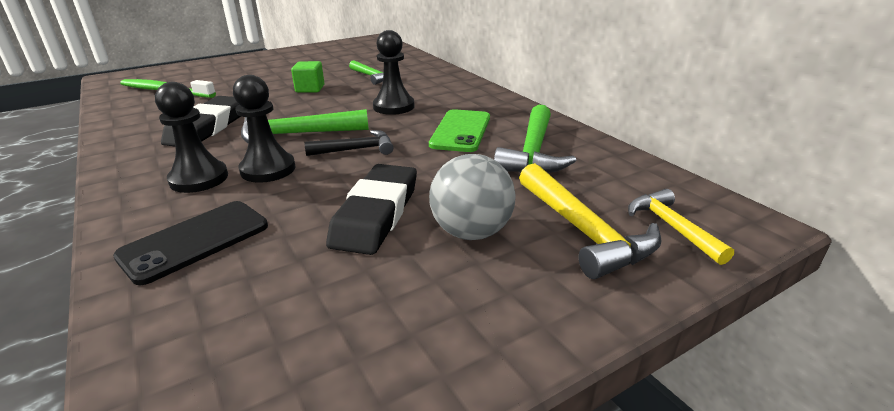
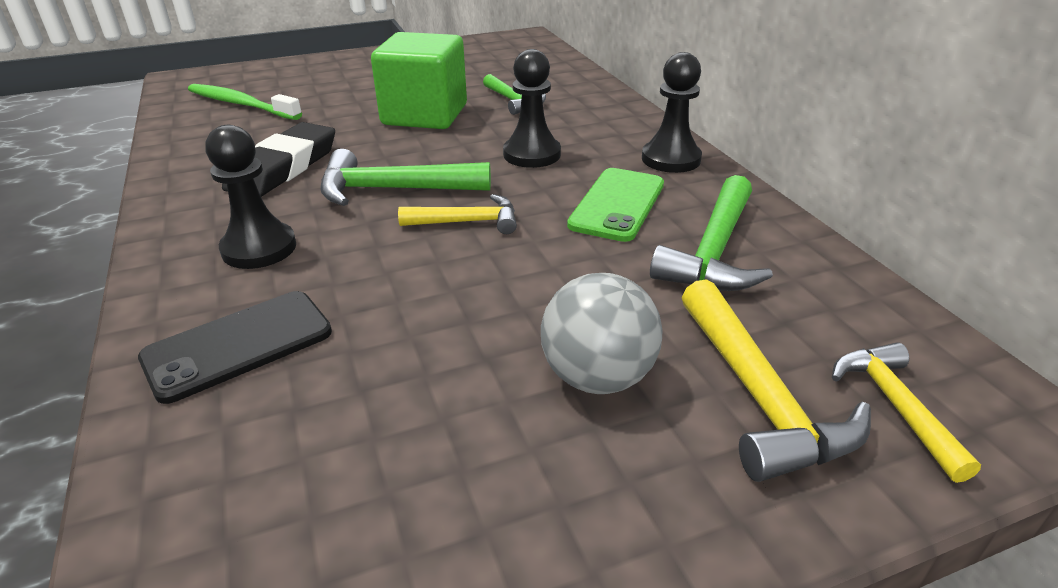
camera: 10 degrees right, 5 degrees up
(268, 169) = (347, 242): black pawn -> black pawn (671, 159)
(310, 89) = (425, 115): green cube -> green cube, size x2.11
(356, 149) = (467, 222): black hammer -> yellow hammer
(376, 214) = (473, 331): black eraser -> none

